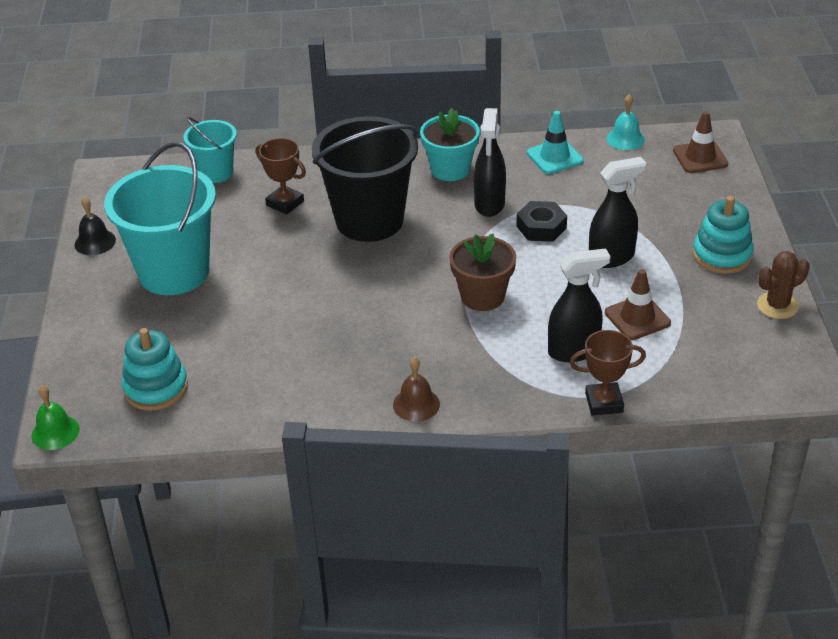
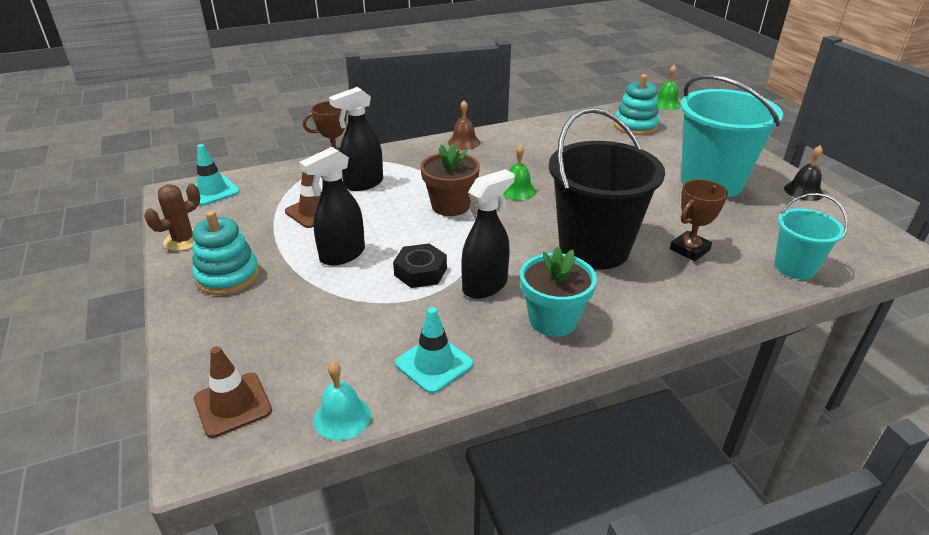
camera: 160 degrees right, 5 degrees down
(285, 203) = (689, 249): brown trophy -> brown trophy turned 60 degrees counterclockwise
(396, 303) = (517, 190): none -> green bell
(489, 204) = (485, 286): black spray bottle -> black spray bottle turned 60 degrees clockwise
(763, 376) = (212, 191): none -> turquoise traffic cone

